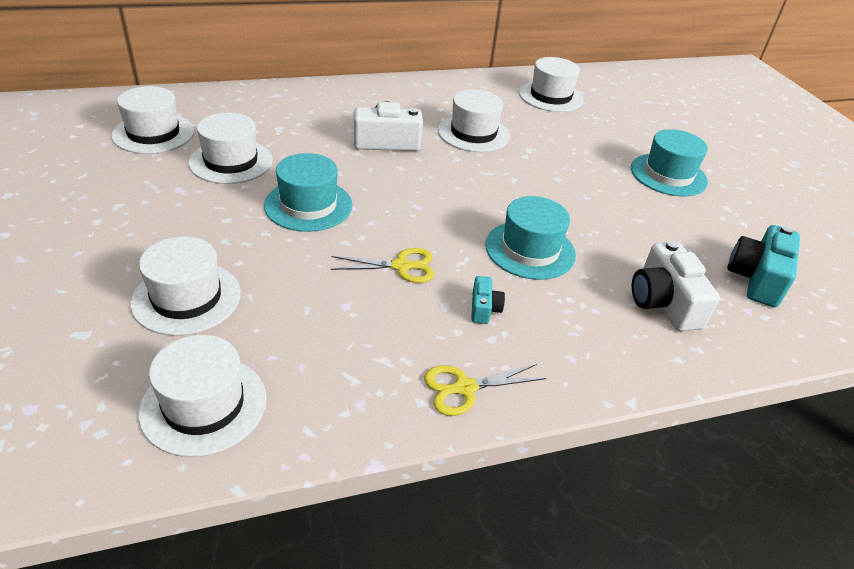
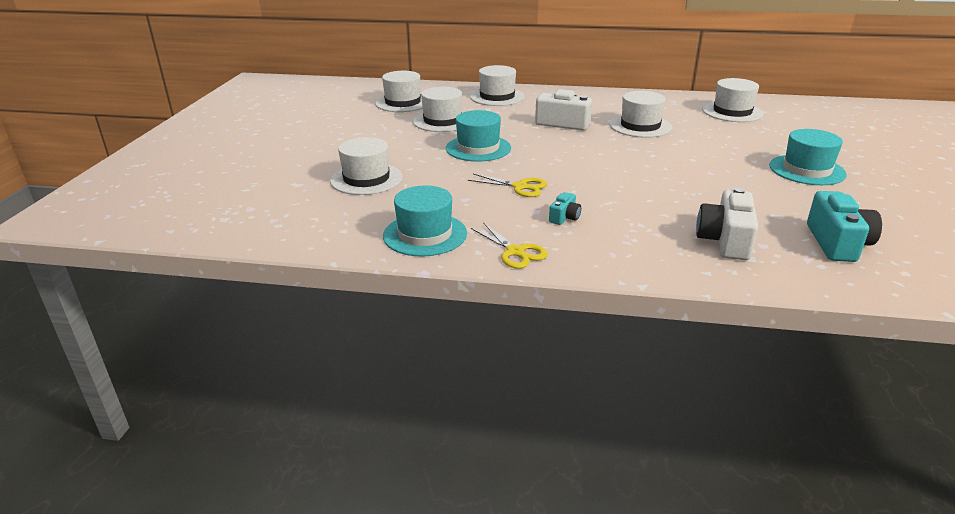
camera: 30 degrees right, 10 degrees down
(204, 405) = (341, 225): white hat -> white hat (497, 97)
(465, 388) = (515, 252): yellow scissors -> yellow scissors turned 135 degrees counterclockwise
(530, 250) = (630, 194): turquoise hat -> turquoise hat (425, 234)
(757, 279) = (837, 243): turquoise camera -> turquoise camera turned 135 degrees clockwise

